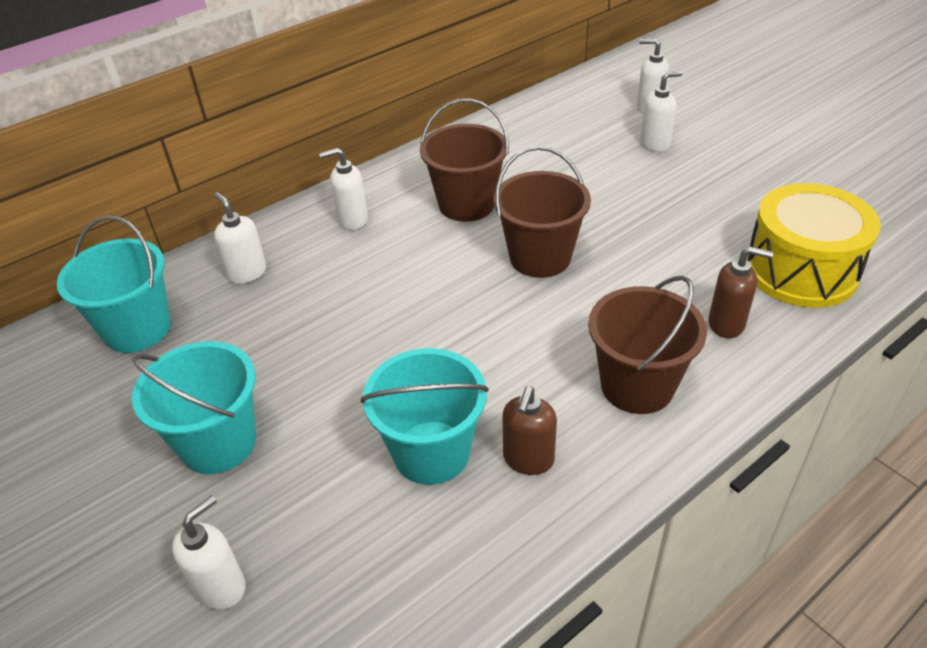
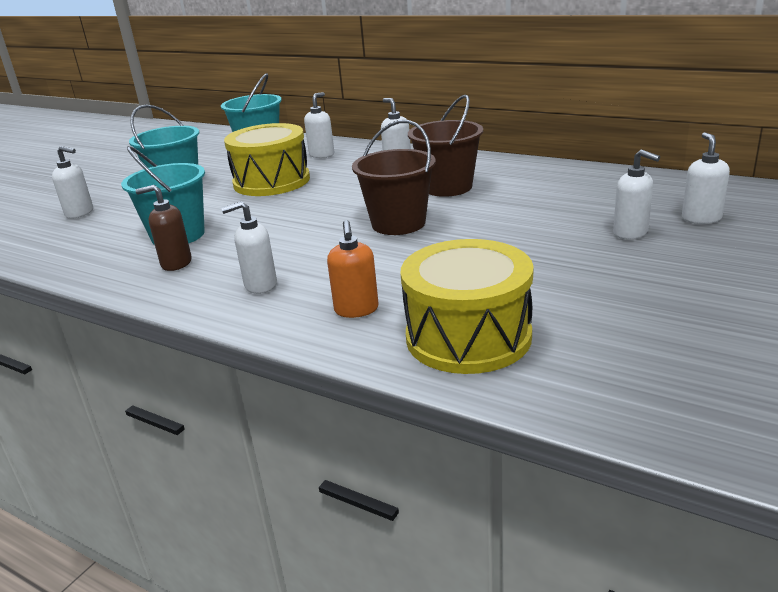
camera: 70 degrees right, 15 degrees down
(305, 335) = (271, 181): none -> yellow drum
(637, 386) = (260, 285): brown bucket -> white soap dispenser
(726, 324) = (356, 310): brown soap dispenser -> orange soap dispenser

